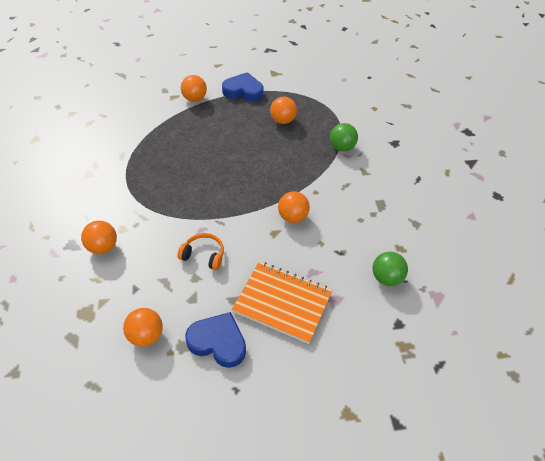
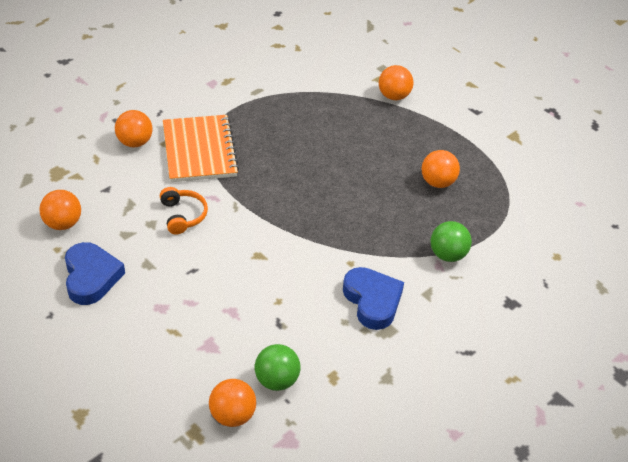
camera: 55 degrees right, 5 degrees down
(243, 91) = (450, 126): blue heart -> blue heart (372, 301)
(282, 303) = (172, 304): orange notebook -> orange notebook (199, 151)
(292, 217) = (294, 260): orange ball -> orange ball (232, 415)

